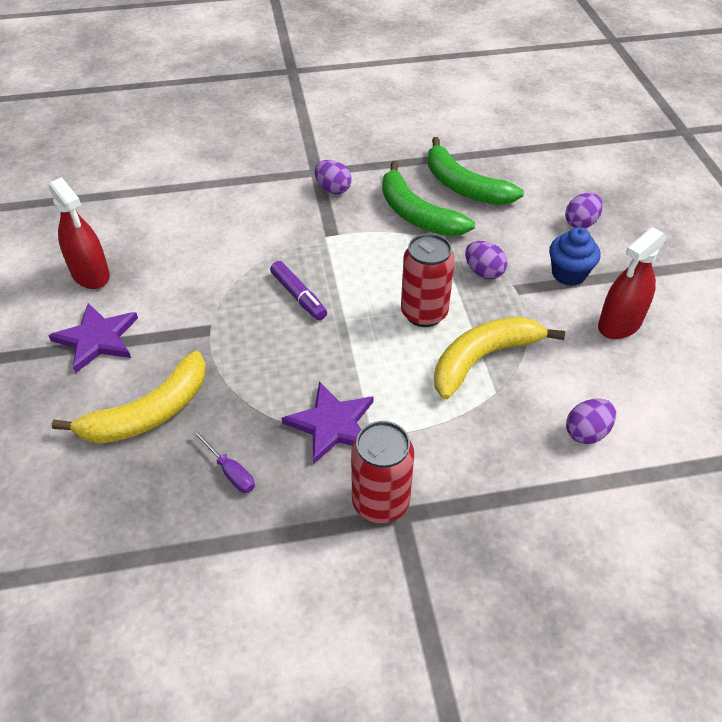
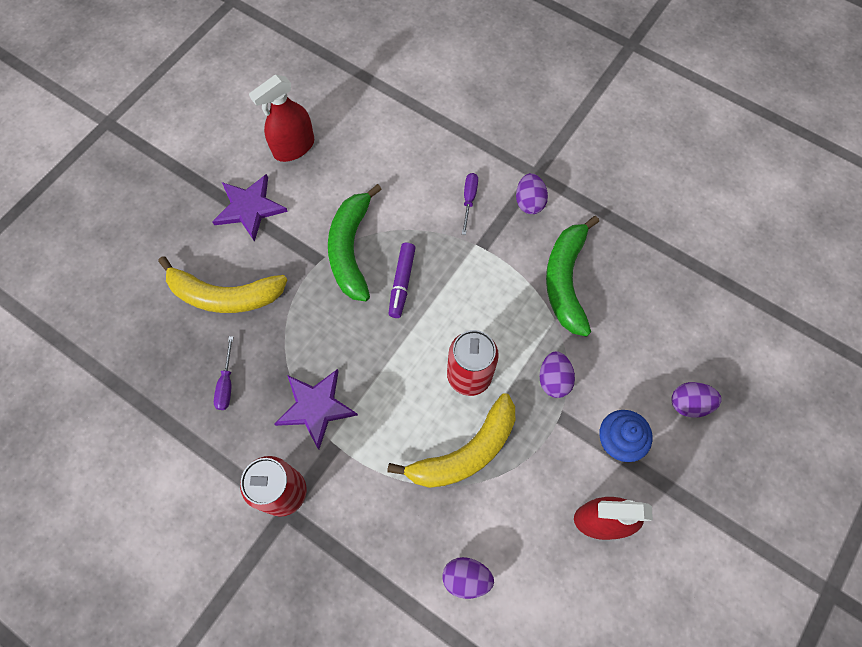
camera: 45 degrees right, 20 degrees up
(90, 274) = (294, 147): red spray bottle -> red spray bottle turned 45 degrees clockwise
(286, 215) = (469, 200): none -> purple screwdriver
(464, 186) = (635, 284): green banana -> green banana (351, 249)
(483, 359) = (465, 452): yellow banana -> yellow banana turned 135 degrees clockwise

